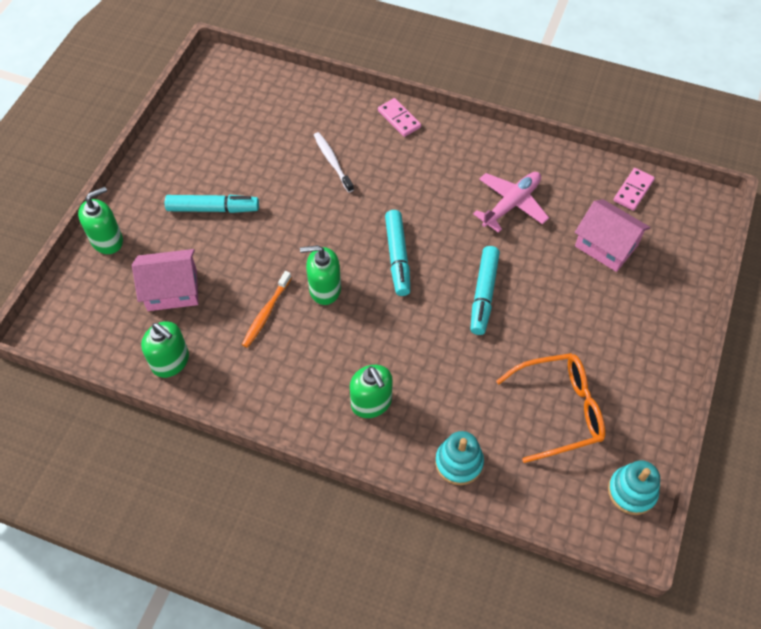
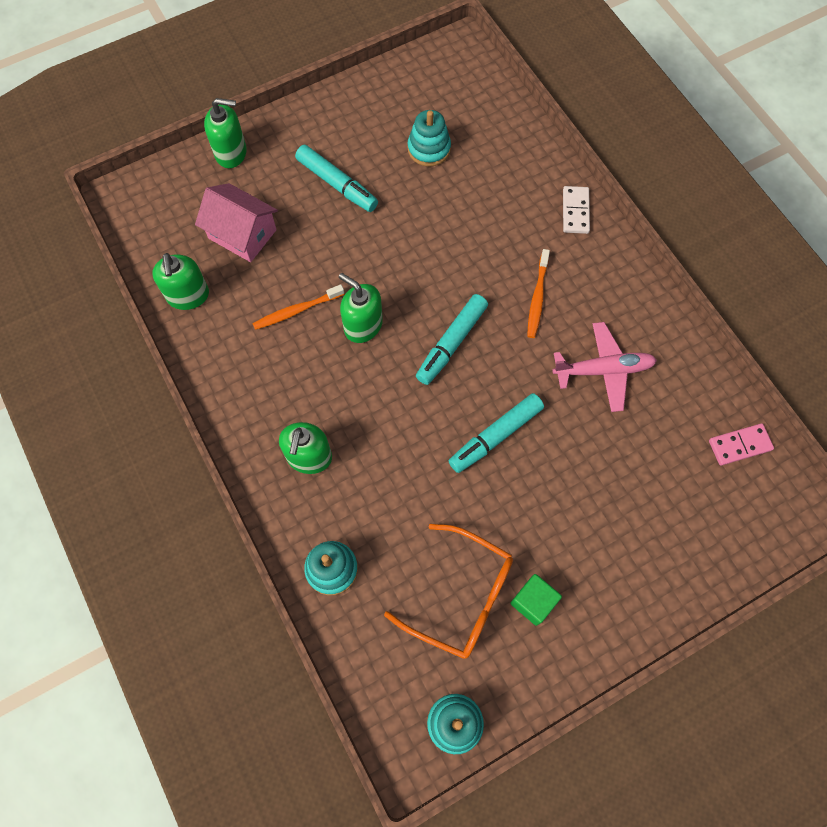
camera: 40 degrees right, 10 degrees up
(259, 143) = (429, 149): none -> turquoise stacking toy
(332, 161) = (476, 211): white toothbrush -> none
(399, 119) = (575, 211): pink domino -> white domino
(426, 189) = (537, 298): none -> orange toothbrush
(606, 246) = (657, 479): pink house -> none
(606, 377) = (533, 602): none -> green cube

